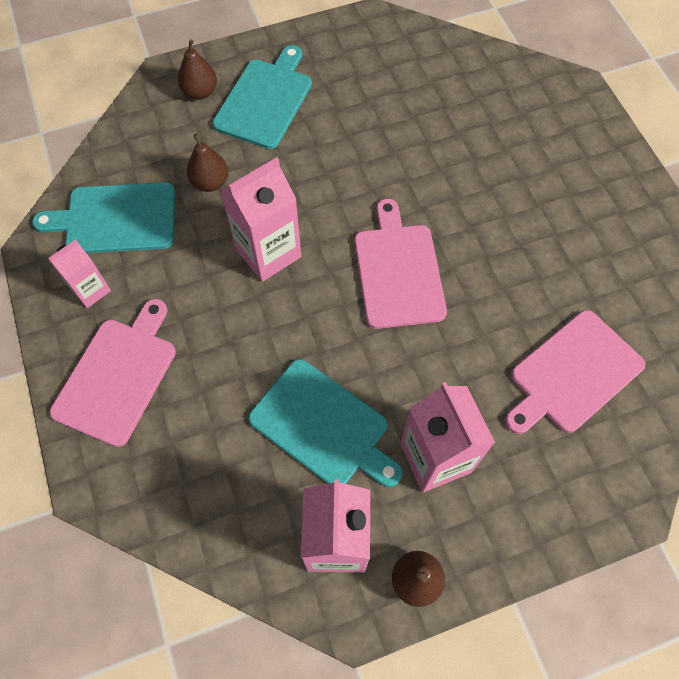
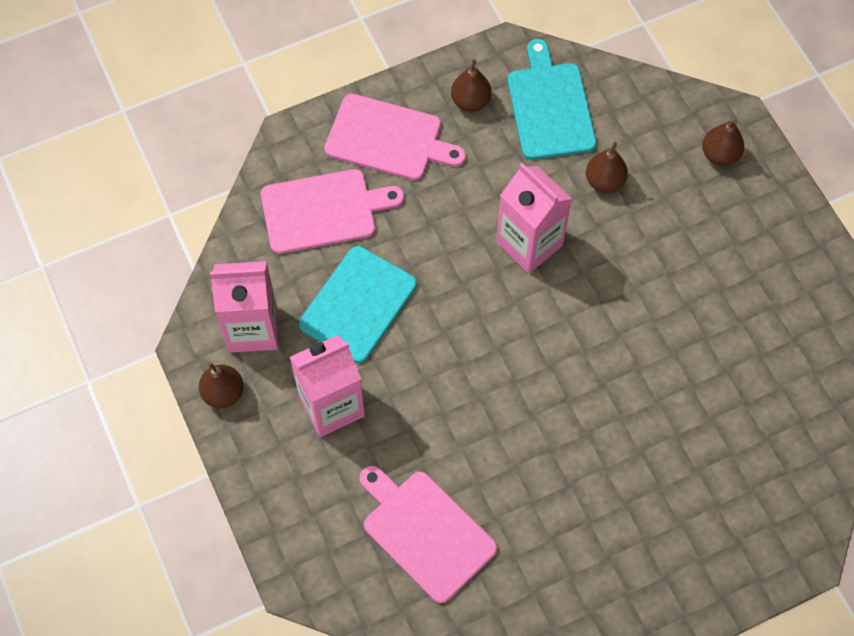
camera: 85 degrees right, 0 degrees up
(91, 290) = (470, 101): pink carton -> brown pear
(265, 100) = (720, 218): turquoise cutting board -> none
(398, 271) = (523, 364): pink cutting board -> pink cutting board (323, 211)

